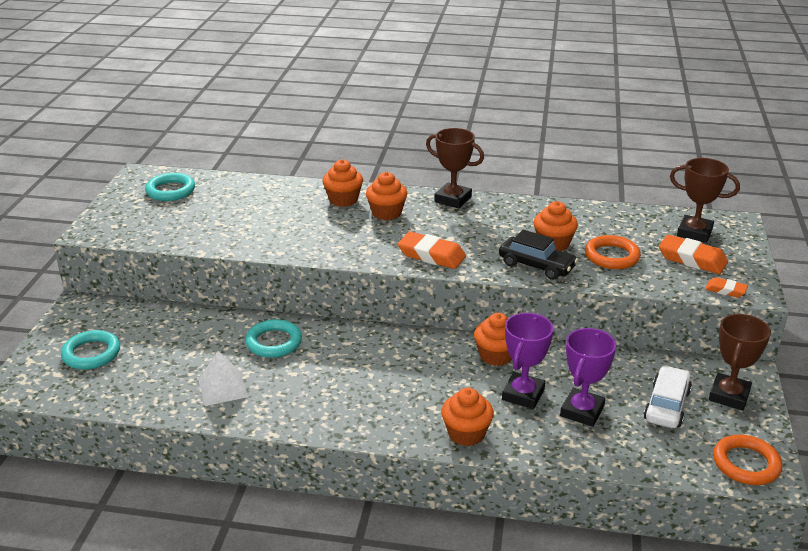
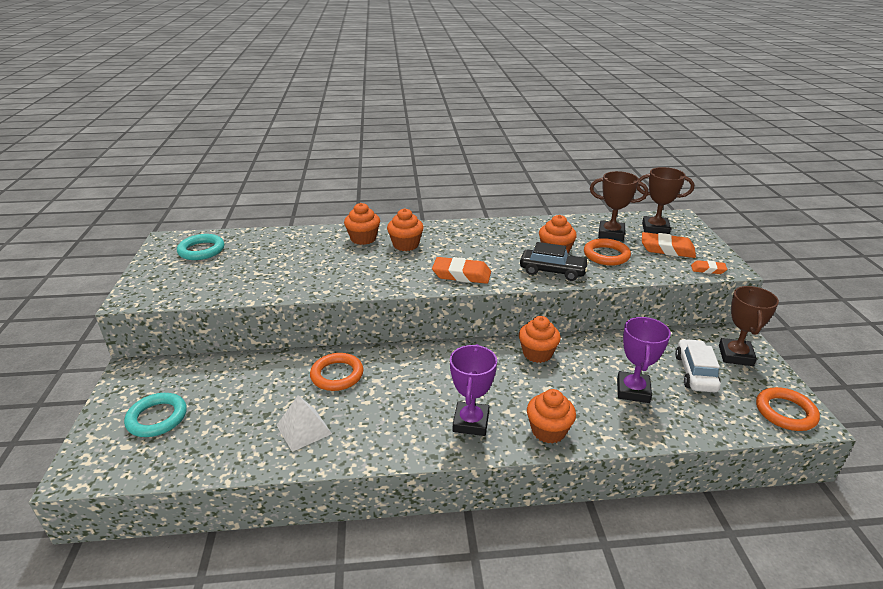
camera: 15 degrees left, 0 degrees up
(274, 342) = (337, 375): turquoise ring -> orange ring
(453, 199) = (455, 227): brown trophy -> brown trophy (611, 234)
(523, 394) = (577, 384): purple trophy -> purple trophy (471, 422)

